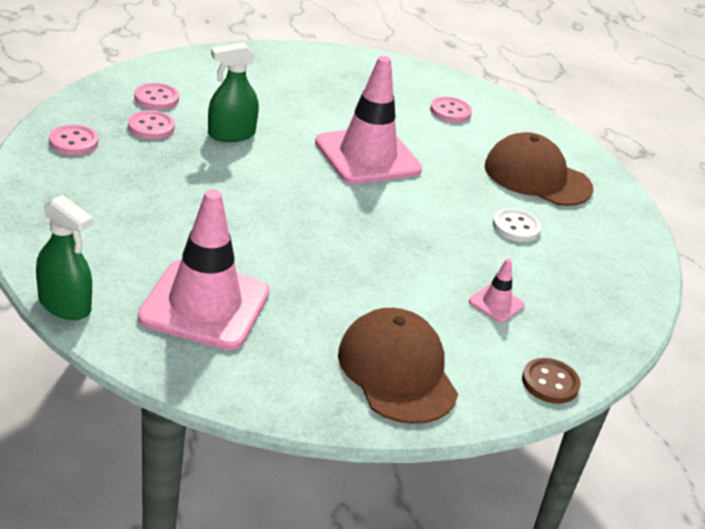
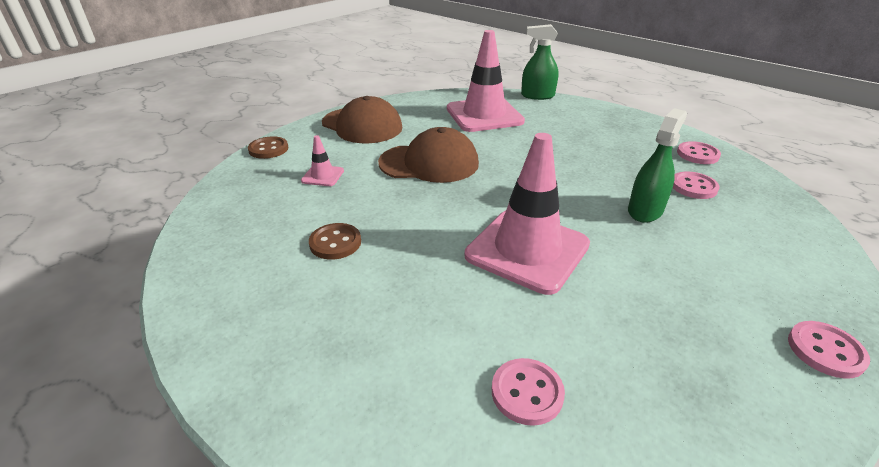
camera: 155 degrees right, 0 degrees up
(156, 98) = (747, 213): pink button -> pink button (825, 351)
(516, 227) = (335, 243): white button -> brown button
(537, 177) = (339, 325): brown cap -> brown cap (429, 163)

